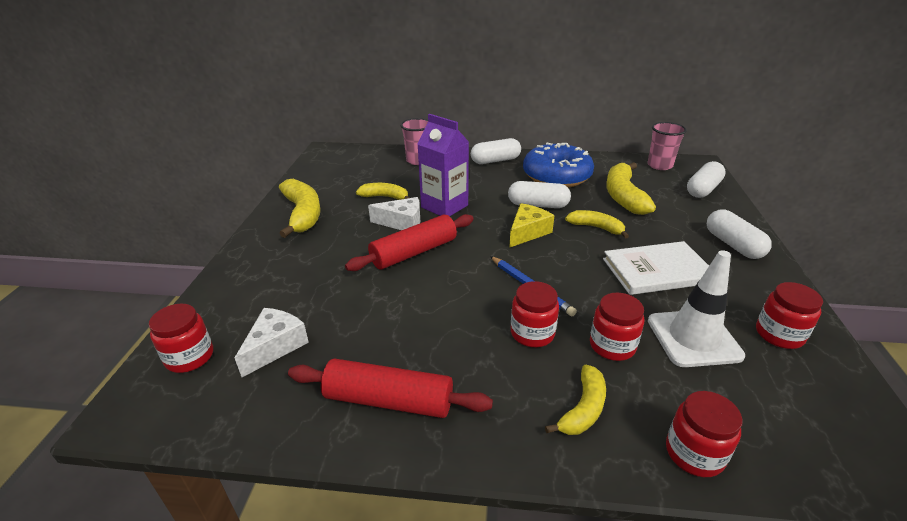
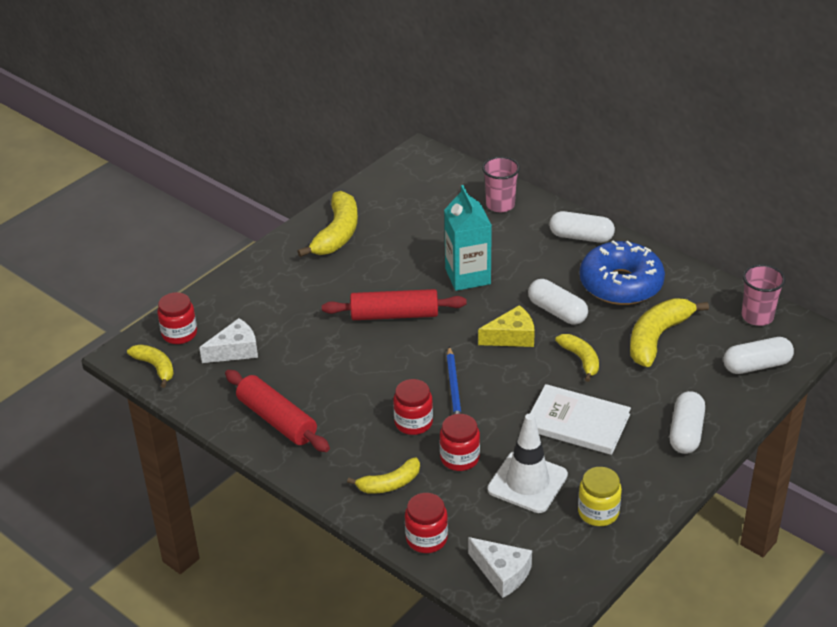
camera: 35 degrees right, 5 degrees up
(385, 197) = (424, 242): yellow banana -> yellow banana (155, 367)
(402, 222) = (413, 279): white cheese -> white cheese (502, 573)
(444, 206) = (467, 276): purple carton -> turquoise carton
(779, 334) = (598, 512): red jar -> yellow jar

